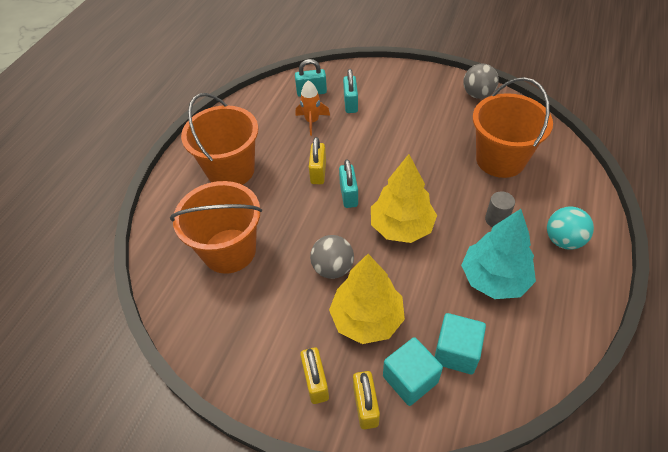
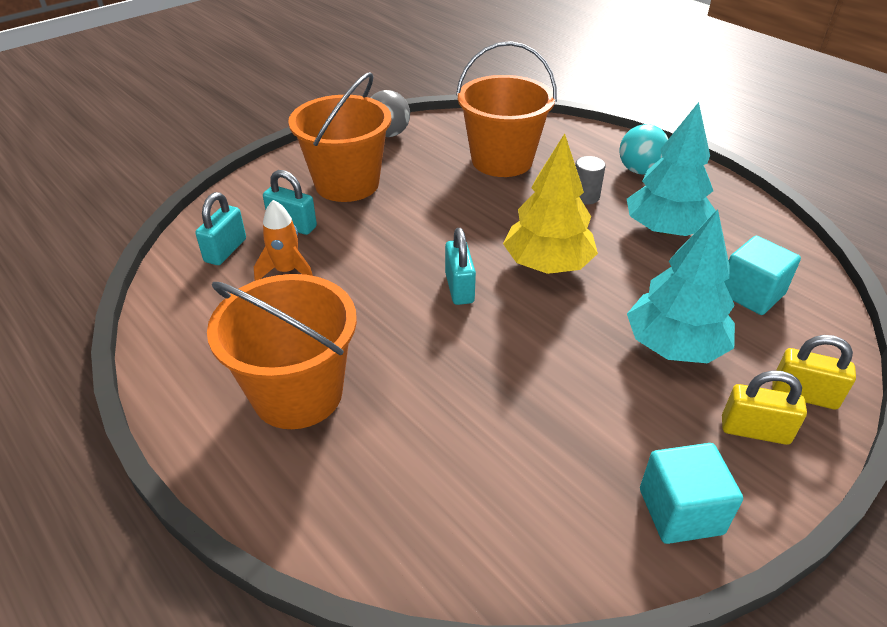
camera: 65 degrees left, 10 degrees down
(229, 251) = (470, 451): orange bucket -> orange bucket (347, 184)
(318, 172) = (393, 300): yellow padlock -> none
(333, 268) = (576, 348): grey ball -> none
(348, 195) = (459, 288): turquoise padlock -> turquoise padlock turned 60 degrees clockwise
(367, 319) = (674, 346): yellow tree -> turquoise tree
(410, 379) = (776, 343): turquoise cube -> turquoise cube (680, 511)

